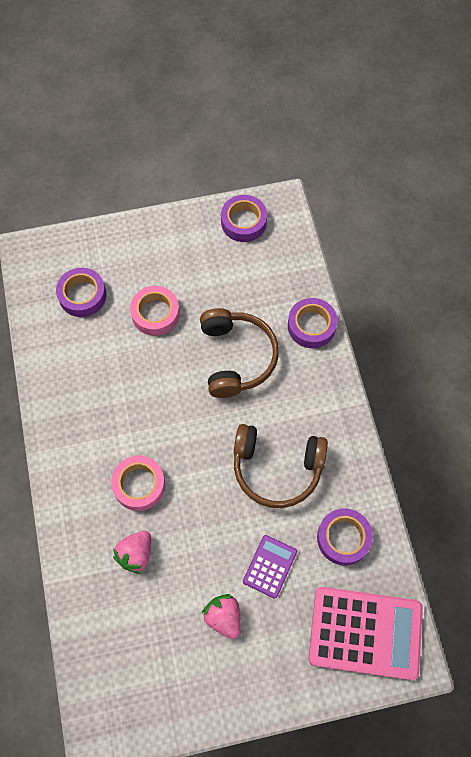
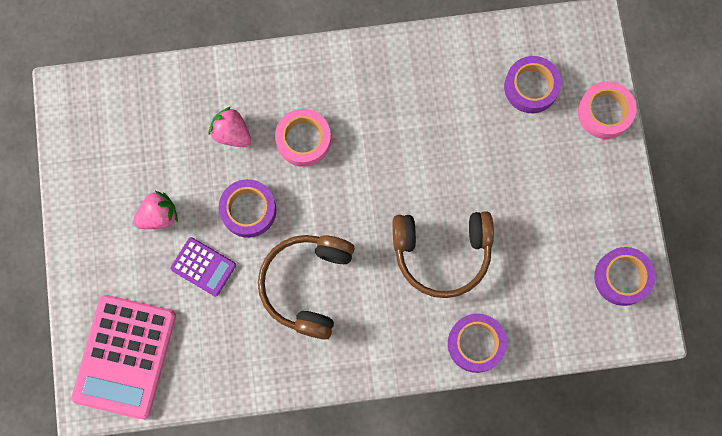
camera: 95 degrees right, 10 degrees up
(155, 314) = (503, 166): pink tape -> pink tape (604, 112)
(343, 538) = (223, 347): purple tape -> purple tape (248, 210)

